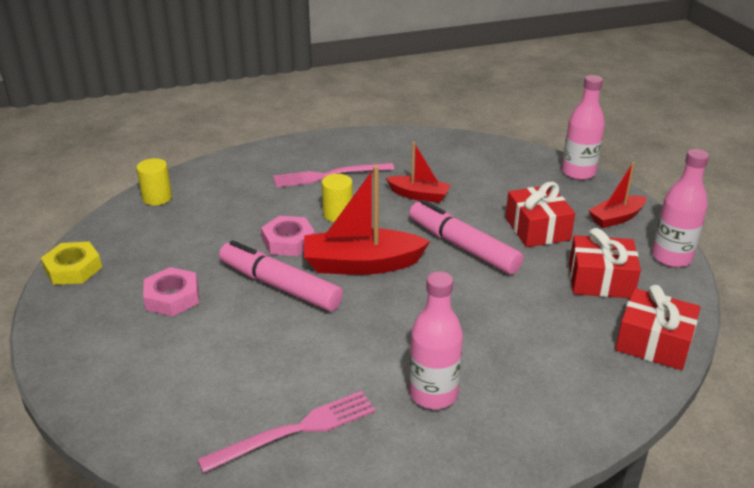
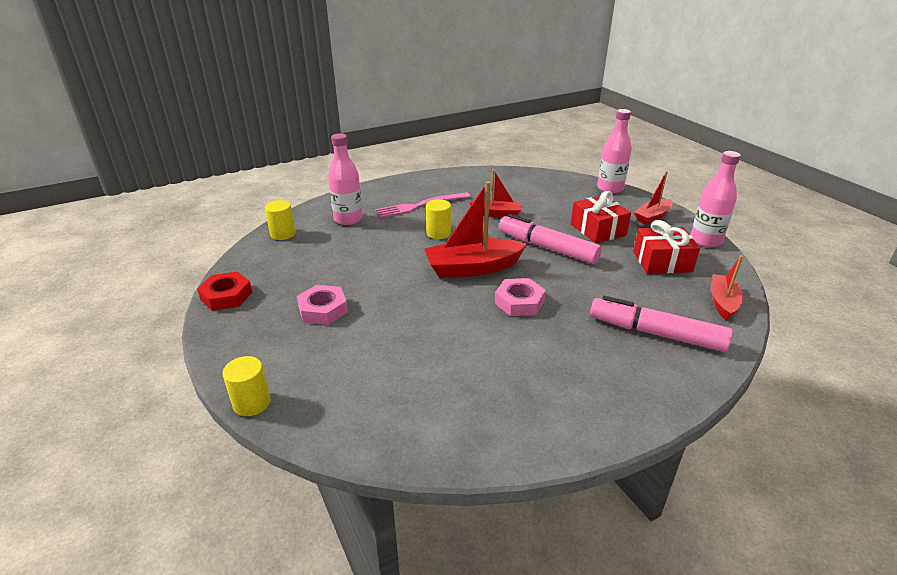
camera: 10 degrees left, 0 degrees up
(63, 396) = (252, 403): none -> yellow cylinder
(73, 269) = (226, 296): yellow nut -> red nut
(280, 286) = (412, 291): pink marker -> pink marker (656, 333)
(288, 241) = (406, 257): pink nut -> pink nut (519, 302)
(295, 431) = (470, 405): pink fork -> none
(433, 394) = (572, 361): pink bottle -> pink bottle (348, 219)
(653, 343) = (723, 302): red gift -> red boat

